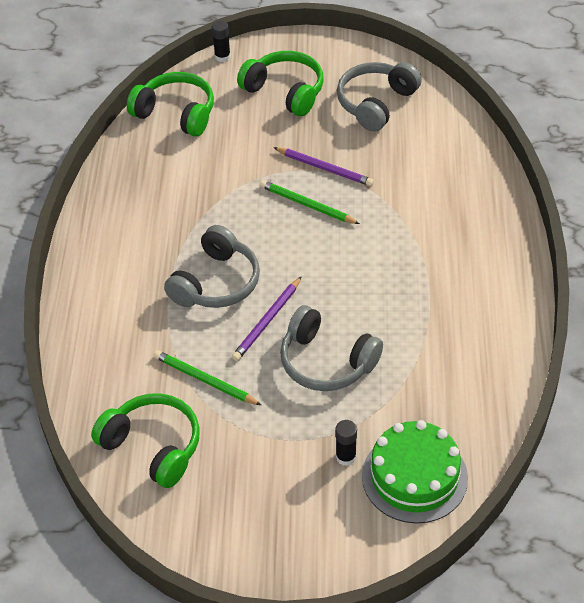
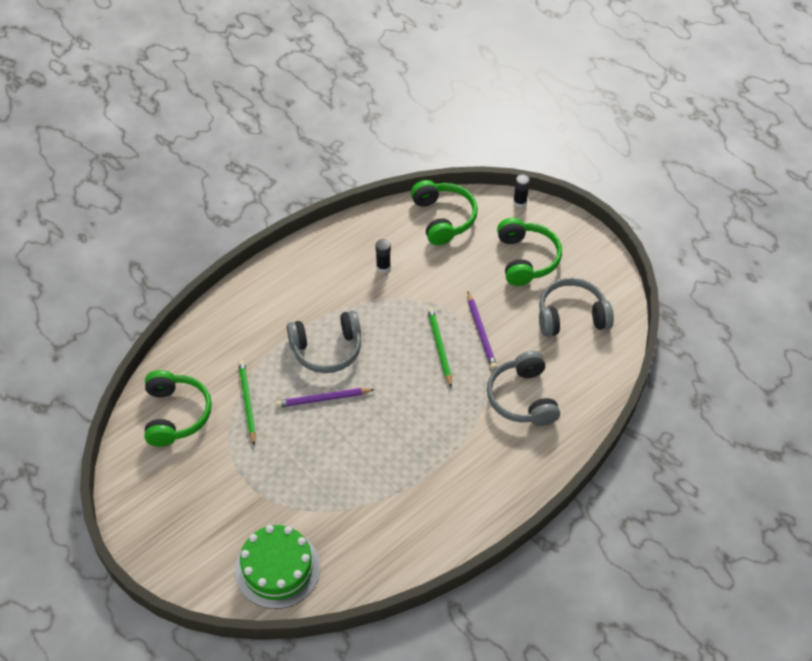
camera: 45 degrees right, 5 degrees up
(326, 362) = (321, 455): grey headphones -> grey headphones (522, 398)
(346, 457) = (258, 520): black glue stick -> black glue stick (383, 266)

